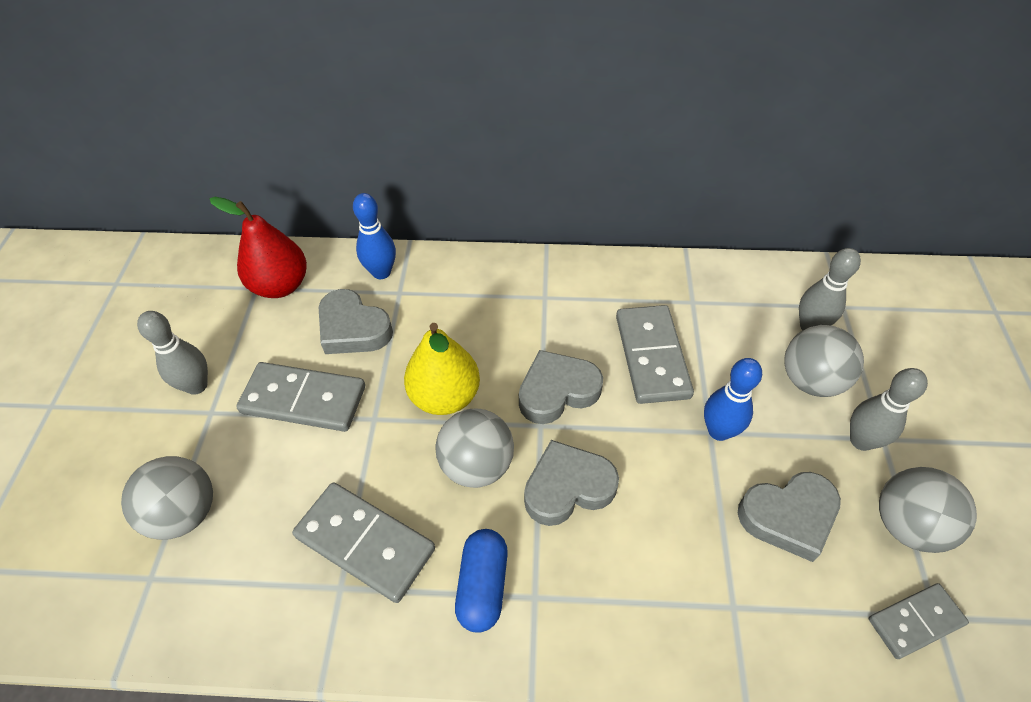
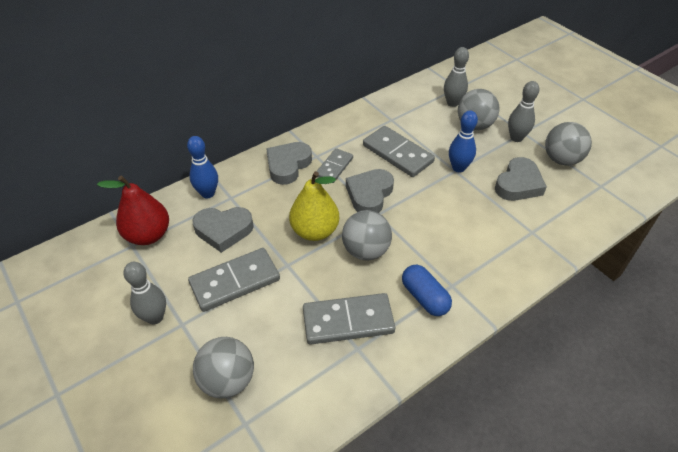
camera: 40 degrees left, 5 degrees down
(568, 487) = (418, 232): grey heart -> grey heart (288, 165)
(915, 622) = (596, 192): grey domino -> grey domino (334, 167)

